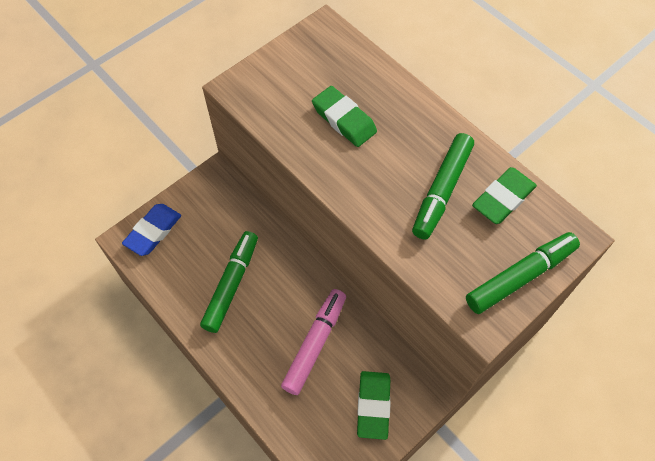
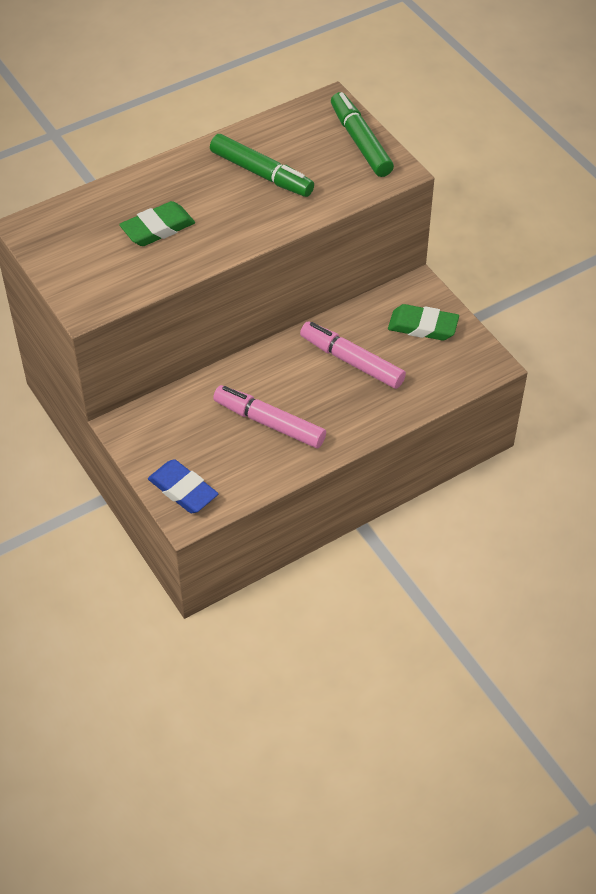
camera: 80 degrees left, 10 degrees down
(231, 284) = (269, 423): green marker -> pink marker
(503, 198) = (280, 136): green eraser -> none

